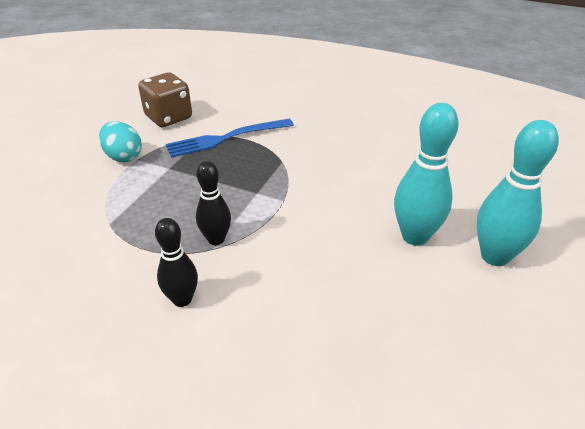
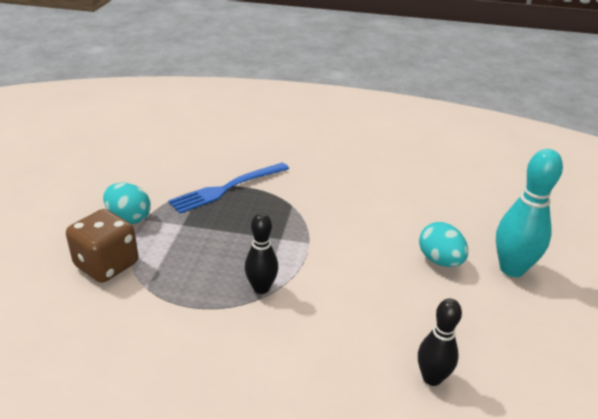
camera: 15 degrees left, 5 degrees down
(168, 117) = (158, 173): brown dice -> brown dice (107, 265)
(182, 299) = (254, 349): black bowling pin -> black bowling pin (432, 378)
(415, 236) = (440, 261): turquoise bowling pin -> turquoise egg

